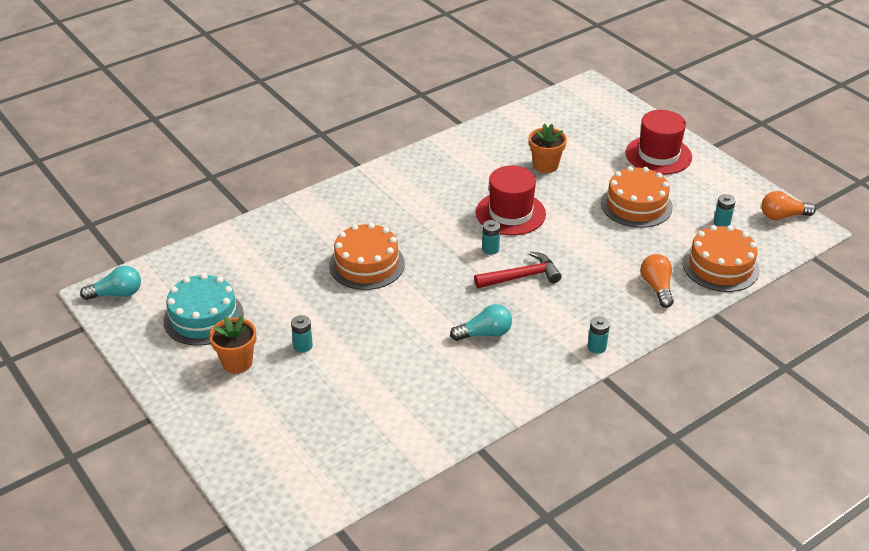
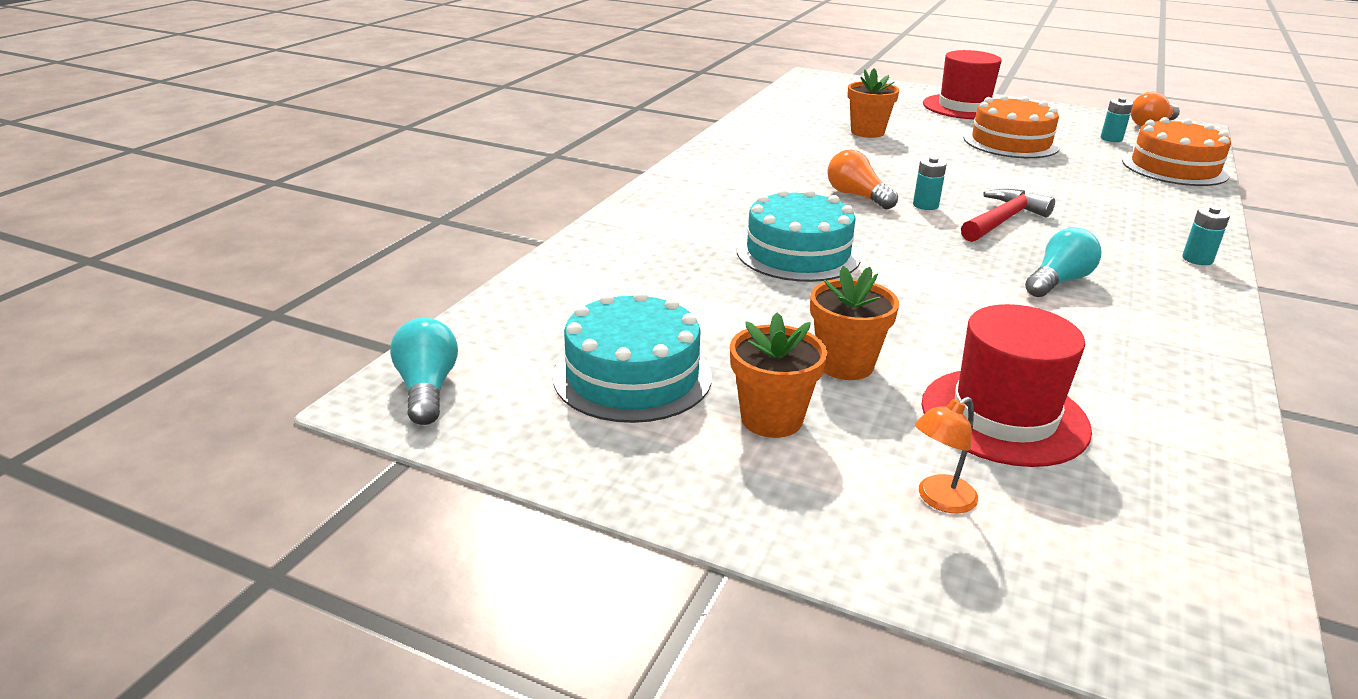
camera: 30 degrees left, 10 degrees down
(117, 294) = (427, 389): turquoise light bulb -> turquoise light bulb turned 60 degrees counterclockwise
(259, 426) = (939, 500): none -> orange lamp
(303, 346) = (845, 365): turquoise battery -> orange flower pot
(367, 264) = (798, 253): orange cake -> turquoise cake
(510, 213) = (895, 173): red hat -> red hat (1004, 416)
(657, 287) = (1152, 196): orange light bulb -> orange light bulb (857, 196)

